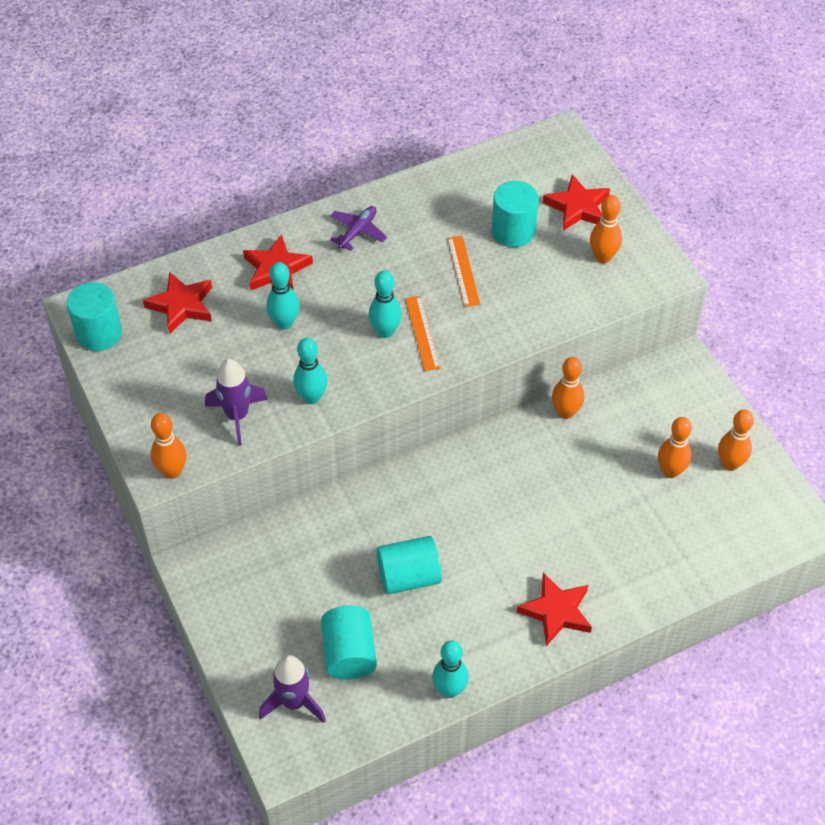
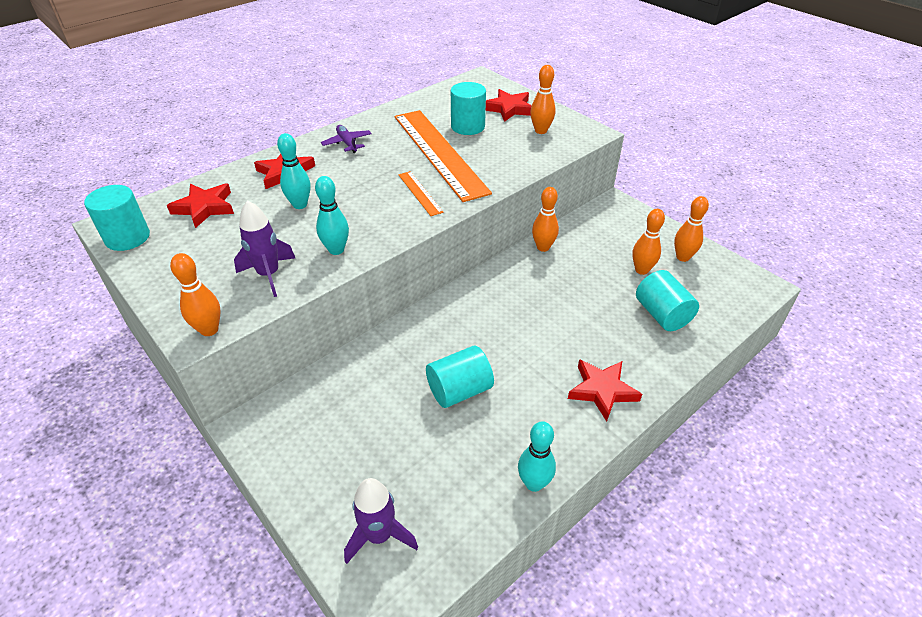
camera: 15 degrees left, 10 degrees down
(349, 653) = (423, 472): turquoise cylinder -> turquoise cylinder (662, 315)
(358, 231) = (347, 143): purple plane -> purple plane turned 45 degrees counterclockwise
(385, 331) = (388, 197): turquoise bowling pin -> none
(463, 271) = (438, 153): orange ruler -> orange ruler, size x2.36

